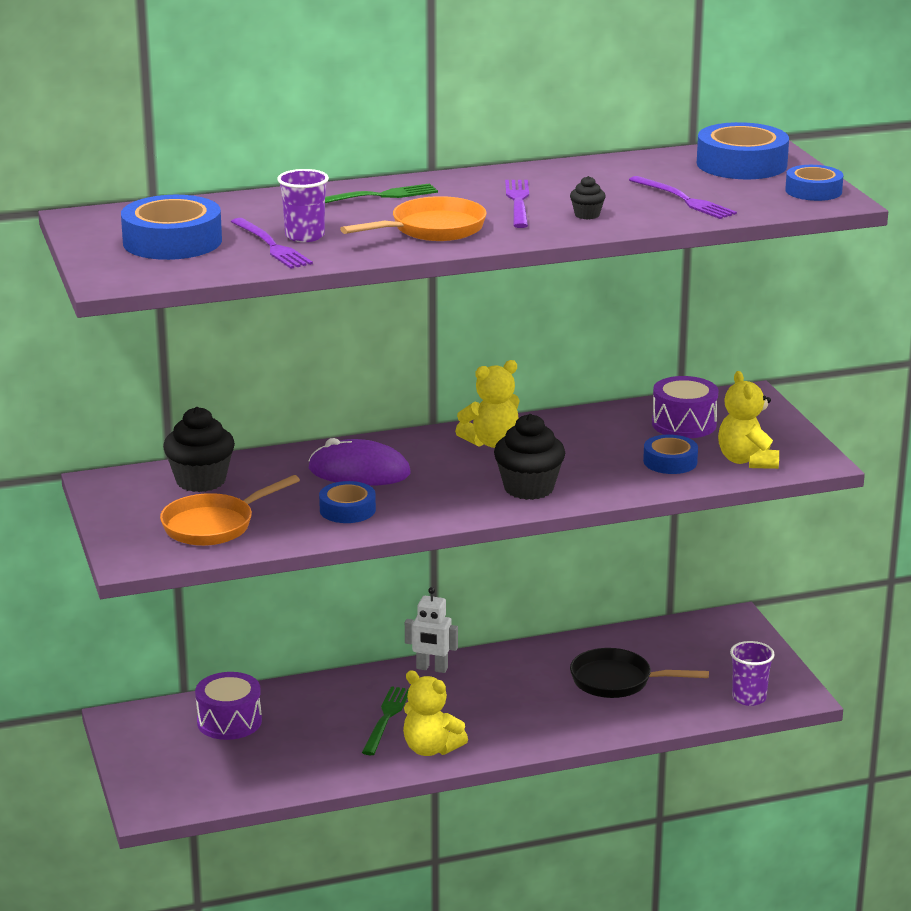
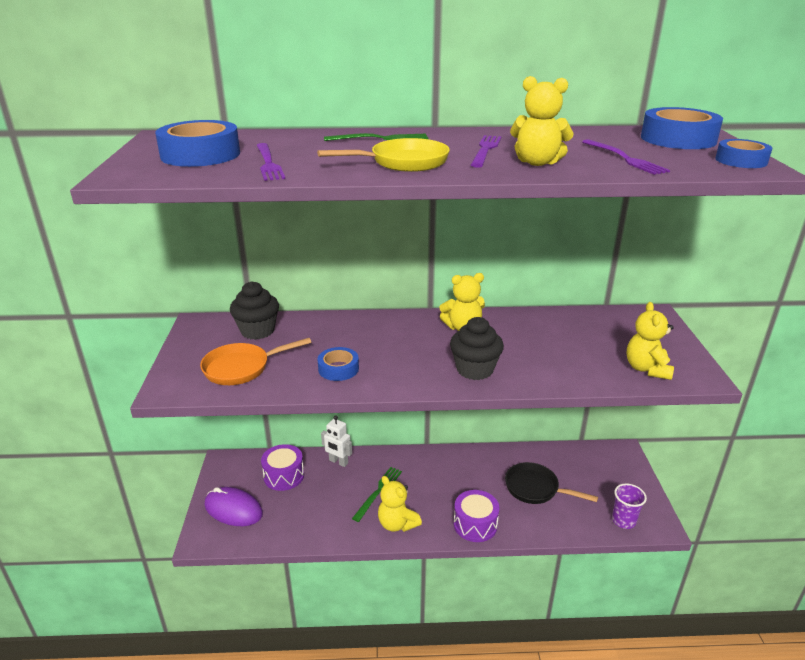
camera: 15 degrees right, 5 degrees up
(304, 236) = (301, 159): purple cup -> none
(359, 471) = (363, 338): purple mouse -> purple mouse (233, 509)
(432, 229) = (403, 162): orange pan -> yellow pan
(432, 668) = (420, 457): white robot -> white robot (338, 462)
(587, 215) = (537, 163): black cupcake -> yellow teddy bear
(670, 461) = (587, 361): blue tape -> none
(684, 424) = (603, 331): purple drum -> purple drum (475, 524)

